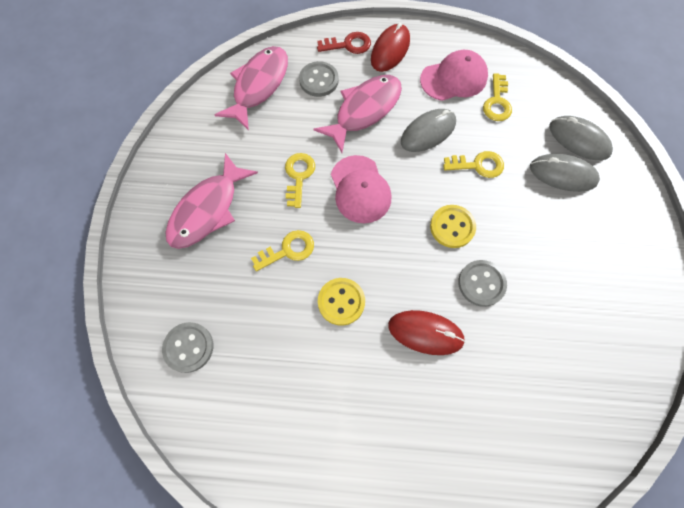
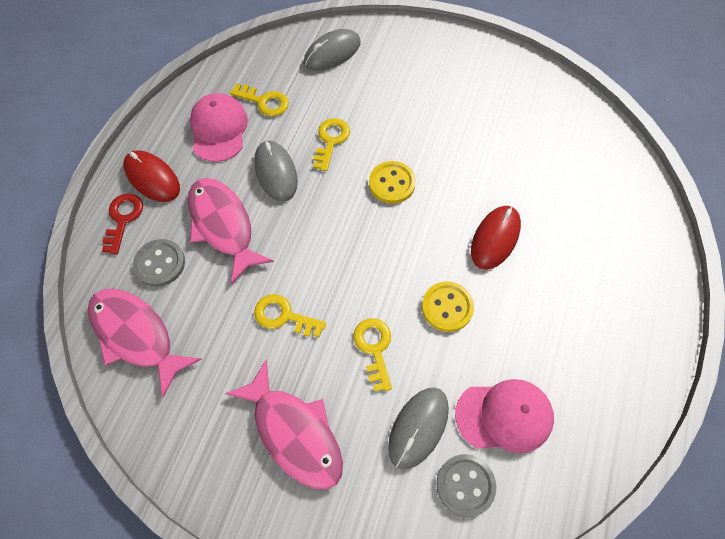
camera: 75 degrees left, 5 degrees down
(360, 189) = (322, 256): pink cap -> pink cap (504, 416)
(481, 283) = (456, 177): grey button -> none
(562, 174) = (364, 77): grey mouse -> grey mouse (418, 427)

